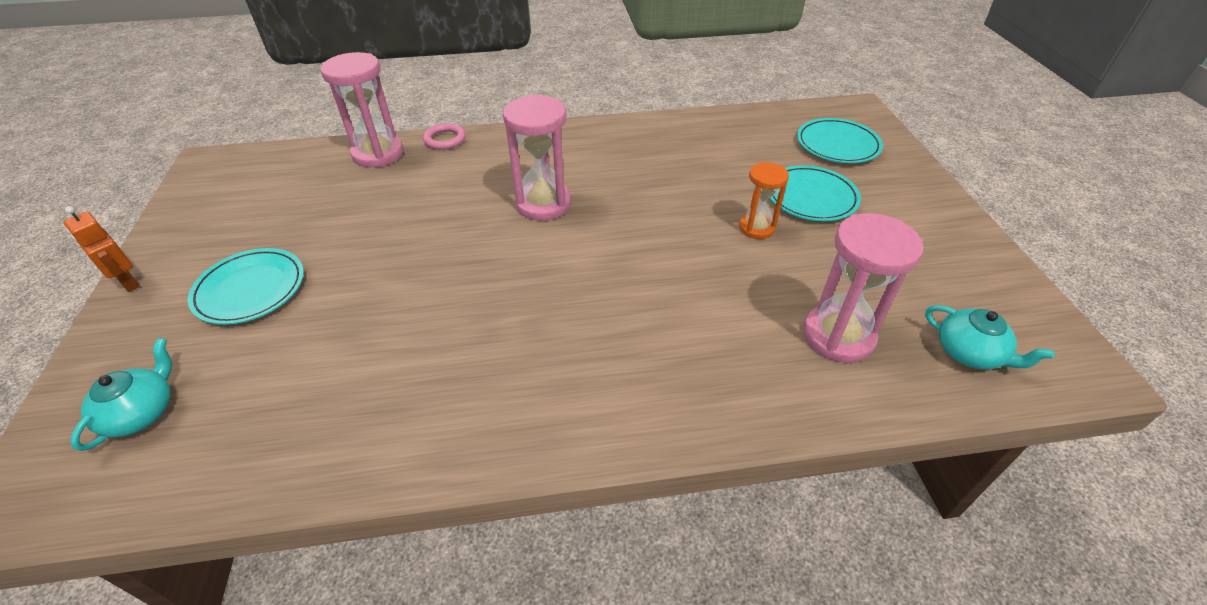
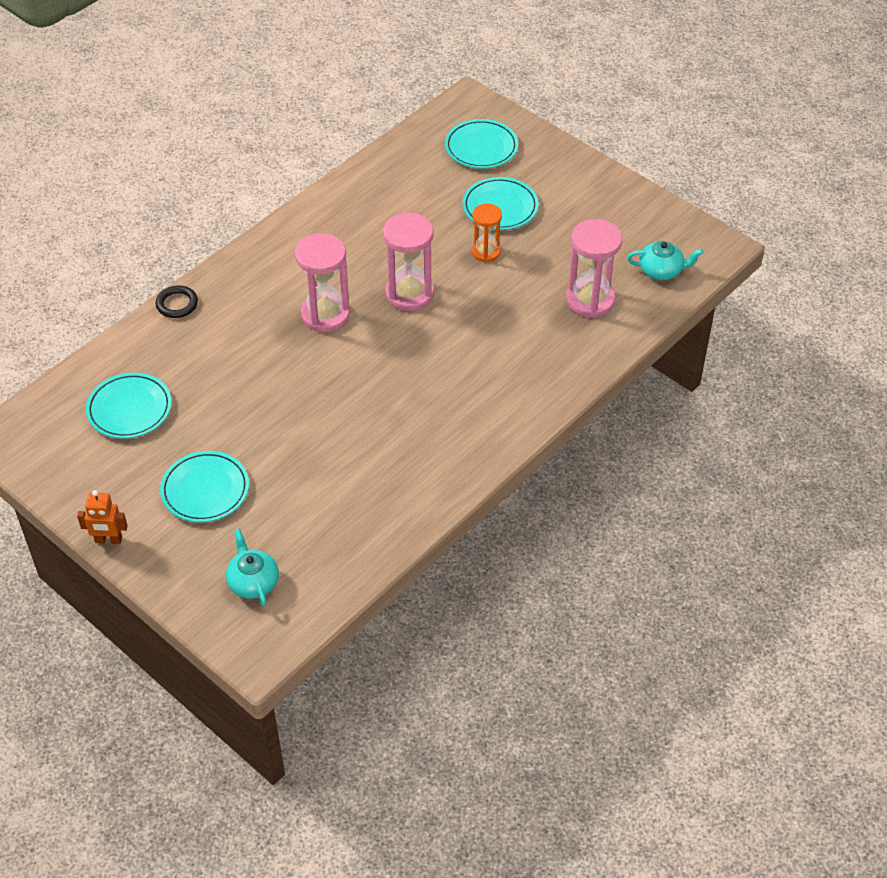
camera: 40 degrees left, 5 degrees up
(305, 191) = (129, 409): none -> turquoise plate
(378, 154) = (139, 347): pink hourglass -> pink hourglass (409, 294)
(445, 139) = (177, 304): pink ring -> black ring

